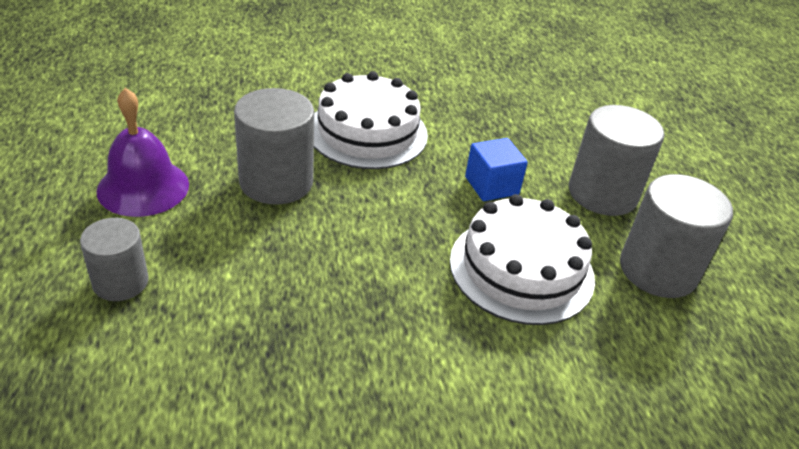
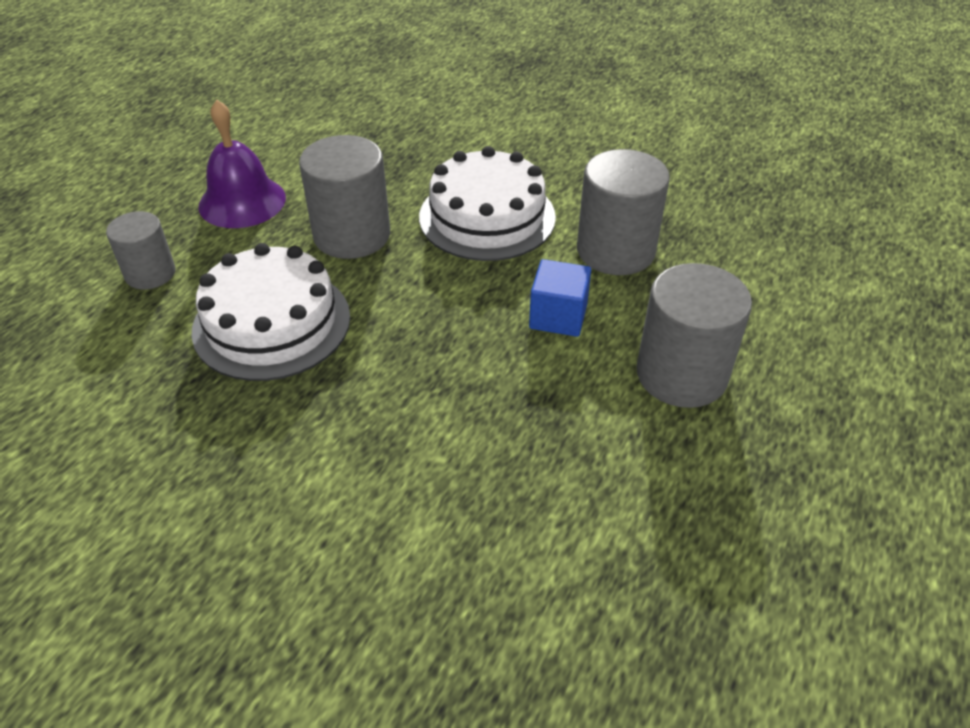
camera: 40 degrees right, 5 degrees up
(521, 269) = (494, 411): white cake -> white cake (272, 323)
(658, 270) = (651, 483): grey cylinder -> grey cylinder (615, 251)

